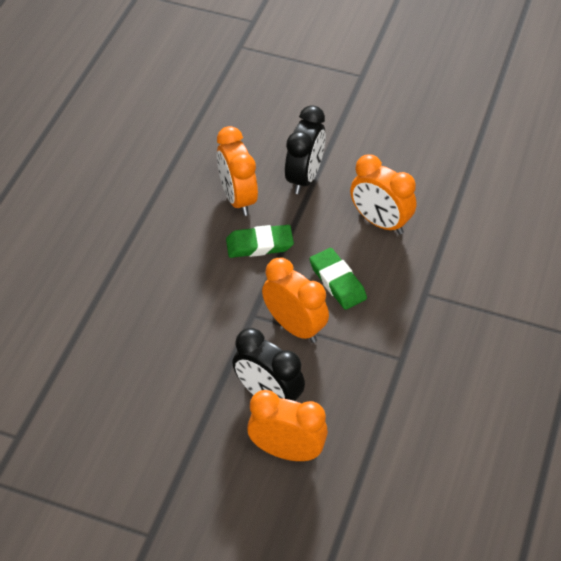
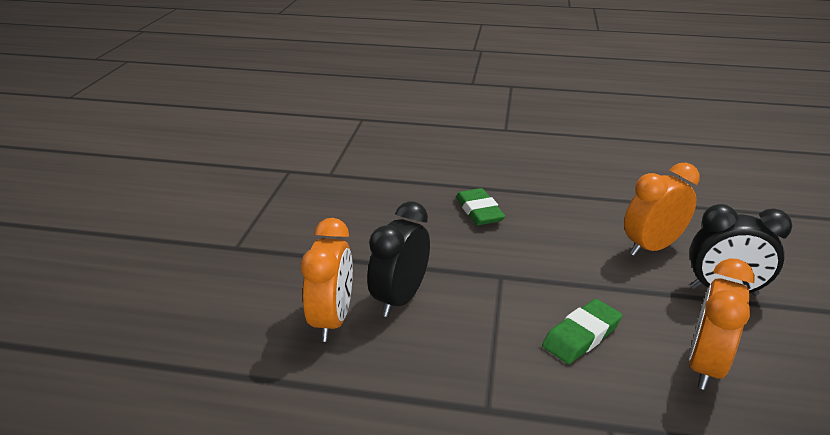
camera: 80 degrees right, 20 degrees down
(259, 244) = (598, 269): green eraser -> green eraser (479, 211)
(295, 326) = (498, 308): orange clock -> none

